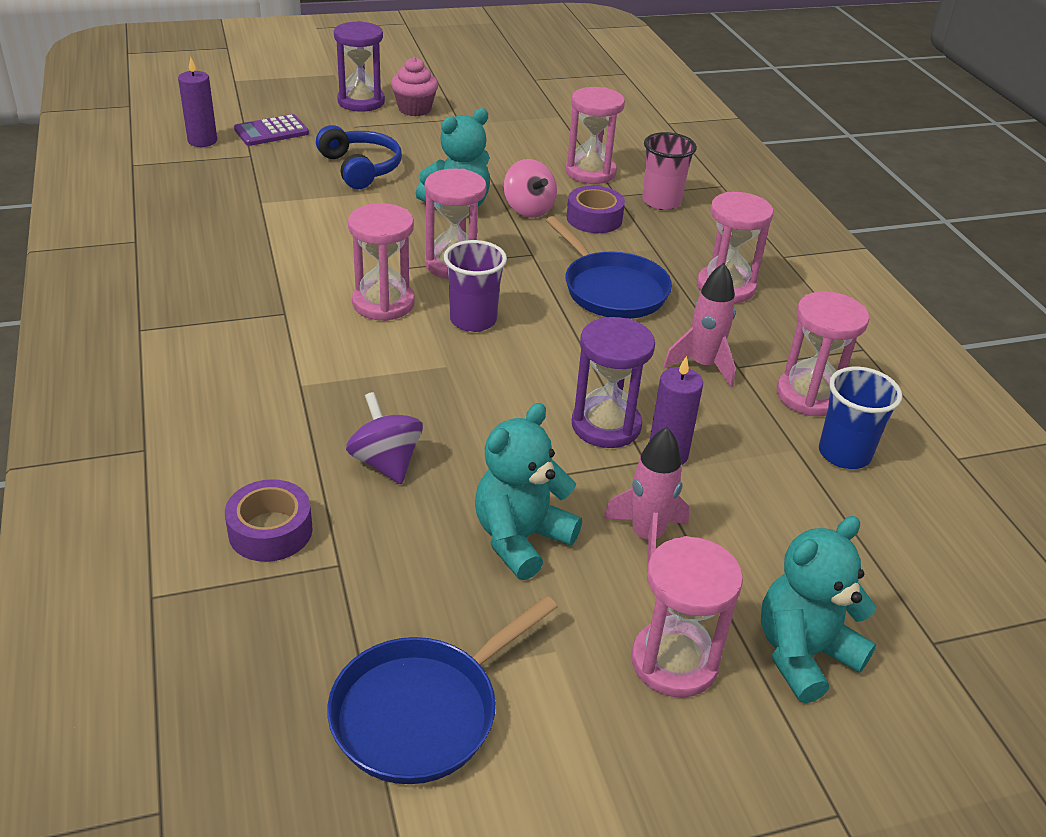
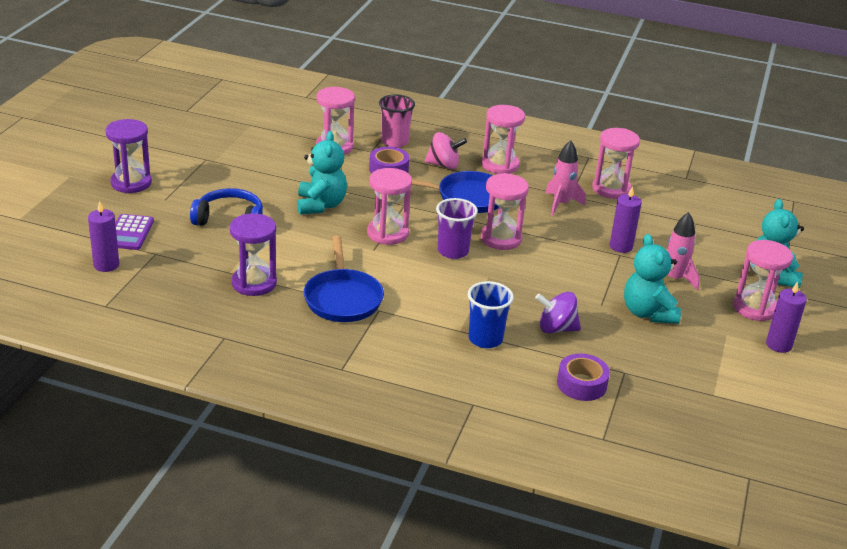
camera: 55 degrees left, 5 degrees down
(383, 303) = (404, 273): pink hourglass -> pink hourglass (501, 239)
(414, 109) = (171, 168): pink cupcake -> none
(422, 712) = (738, 384): blue pan -> blue pan (342, 298)
(528, 209) = (353, 185): pink spinning top -> pink spinning top (444, 165)
(594, 730) = (778, 345): none -> purple candle
(606, 425) = (584, 253): purple hourglass -> purple hourglass (254, 283)
(844, 454) = (660, 202): blue cup -> blue cup (485, 339)

